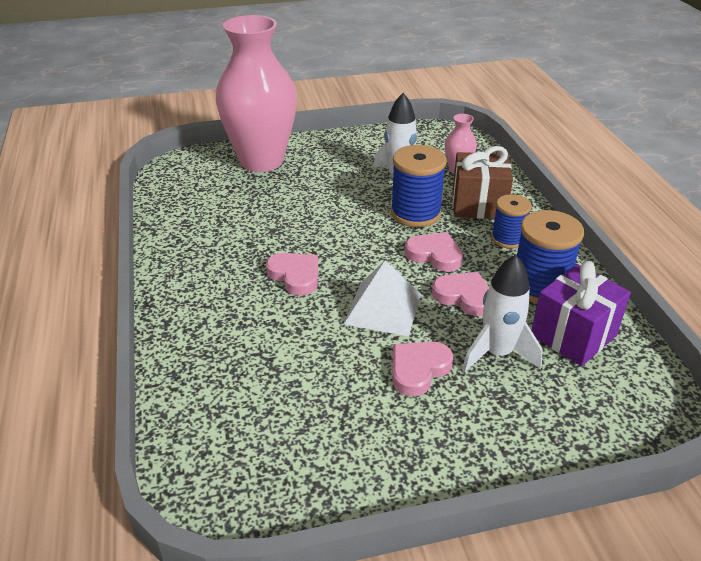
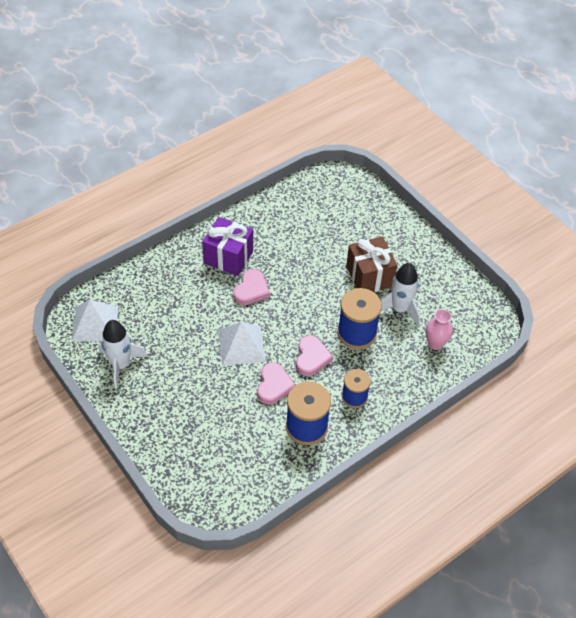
camera: 65 degrees right, 15 degrees up
(240, 469) = (95, 323): none -> white pyramid
(262, 161) = (374, 220): pink vase -> none
(418, 369) = (195, 378): pink heart -> none
(478, 205) = (390, 369): brown gift -> brown gift (369, 276)
(497, 353) = (227, 415): white rocket -> white rocket (121, 365)
(573, 335) = (263, 454): purple gift -> purple gift (228, 257)

